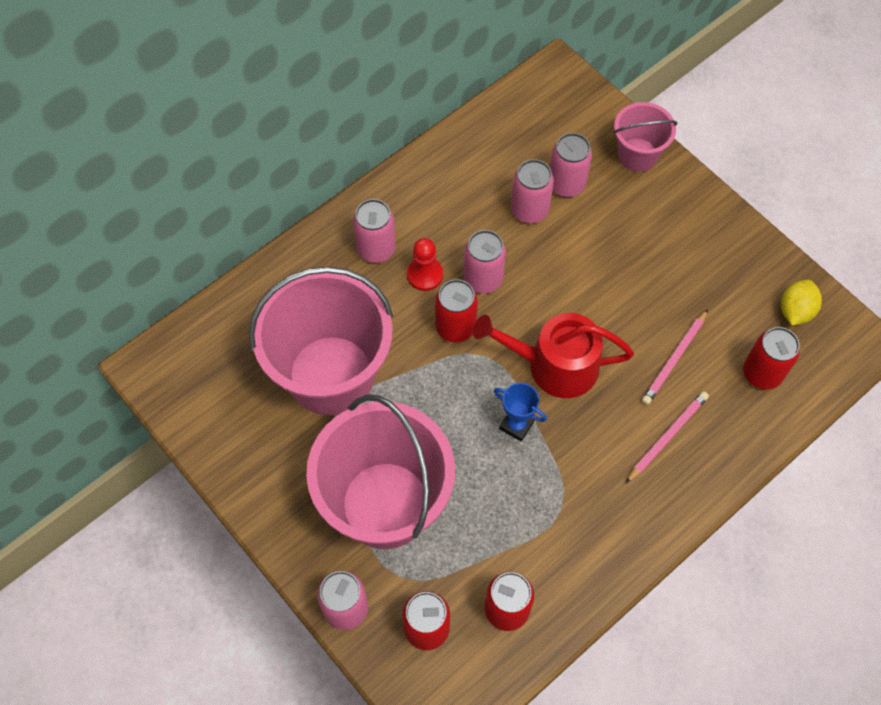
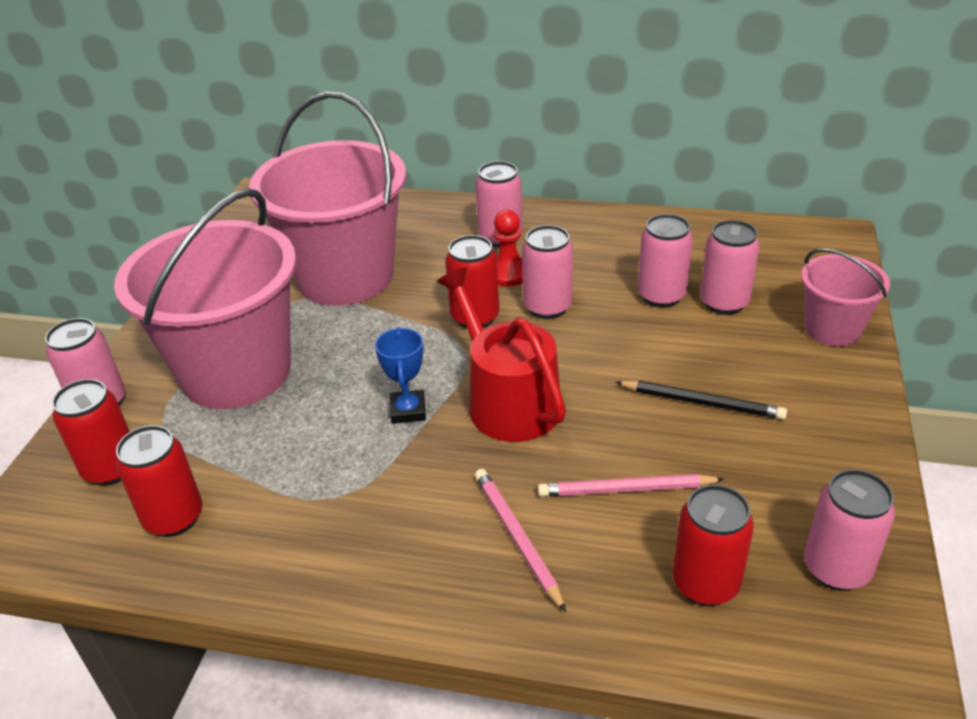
camera: 55 degrees right, 25 degrees down
(640, 269) = (702, 402): none -> black pencil
(667, 437) = (517, 538): pink pencil -> pink pencil turned 120 degrees counterclockwise
(795, 311) = (836, 569): yellow lemon -> pink can

